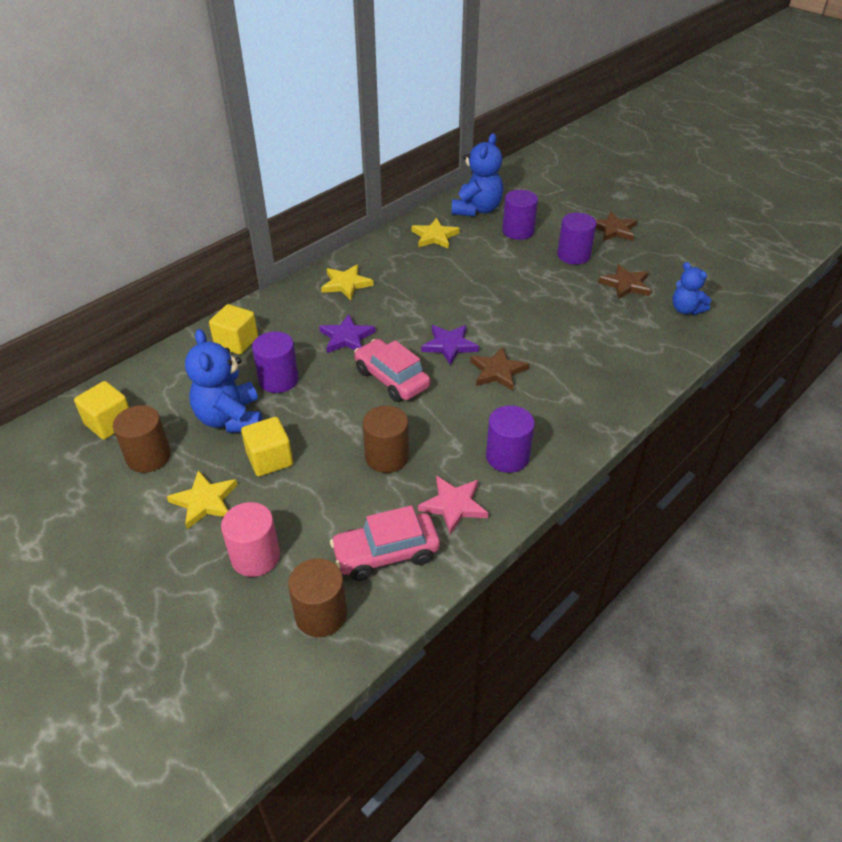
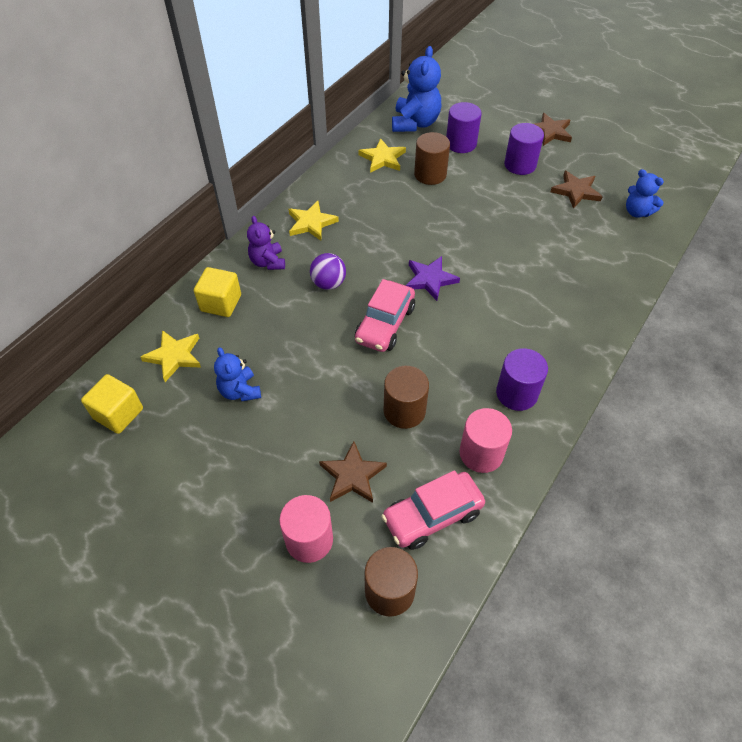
camera: 10 degrees left, 10 degrees up
(148, 457) = (170, 446): brown cylinder -> brown cylinder (430, 174)
(204, 501) = (241, 487): yellow star -> yellow star (174, 356)
(230, 419) = (240, 391): blue teddy bear -> blue teddy bear, size x0.61
(270, 459) = (292, 430): yellow cube -> none
(278, 380) = (275, 340): purple cylinder -> none
(293, 312) = (268, 262): none -> purple teddy bear
(346, 337) = (328, 283): purple star -> purple ball
(391, 379) = (385, 324): pink car -> pink car turned 105 degrees counterclockwise
(453, 505) = (481, 453): pink star -> pink cylinder
(497, 371) = (483, 302): brown star -> brown star (352, 475)

